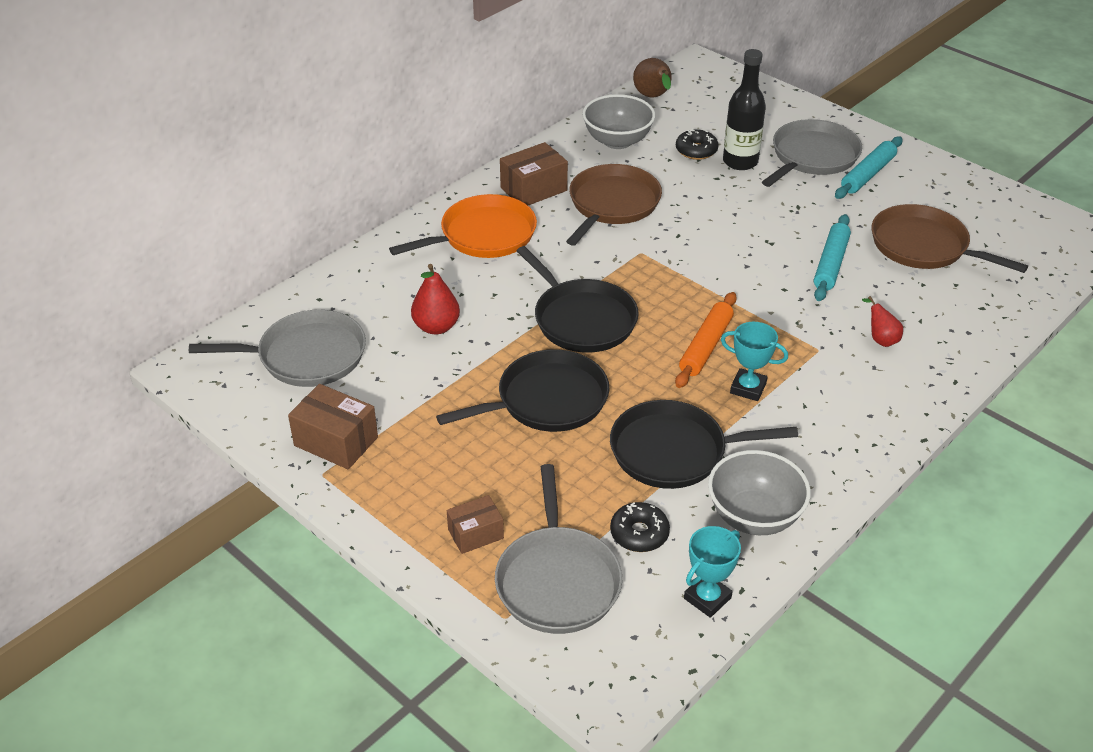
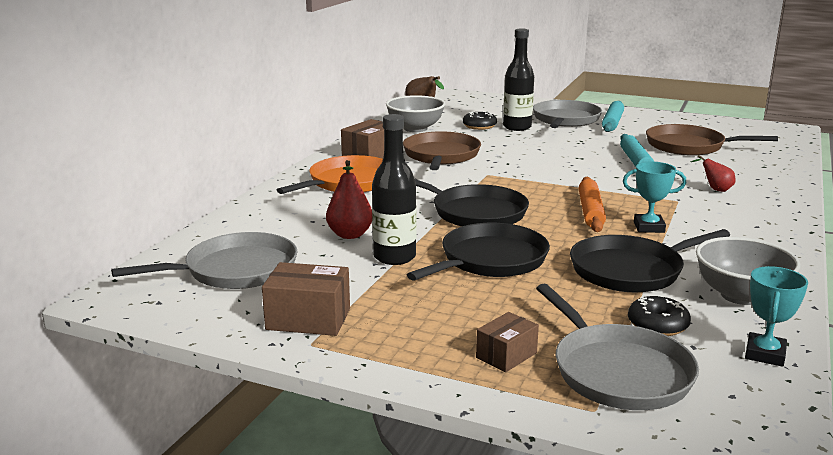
camera: 20 degrees left, 20 degrees down
(459, 373) = (394, 257): none -> black bottle

